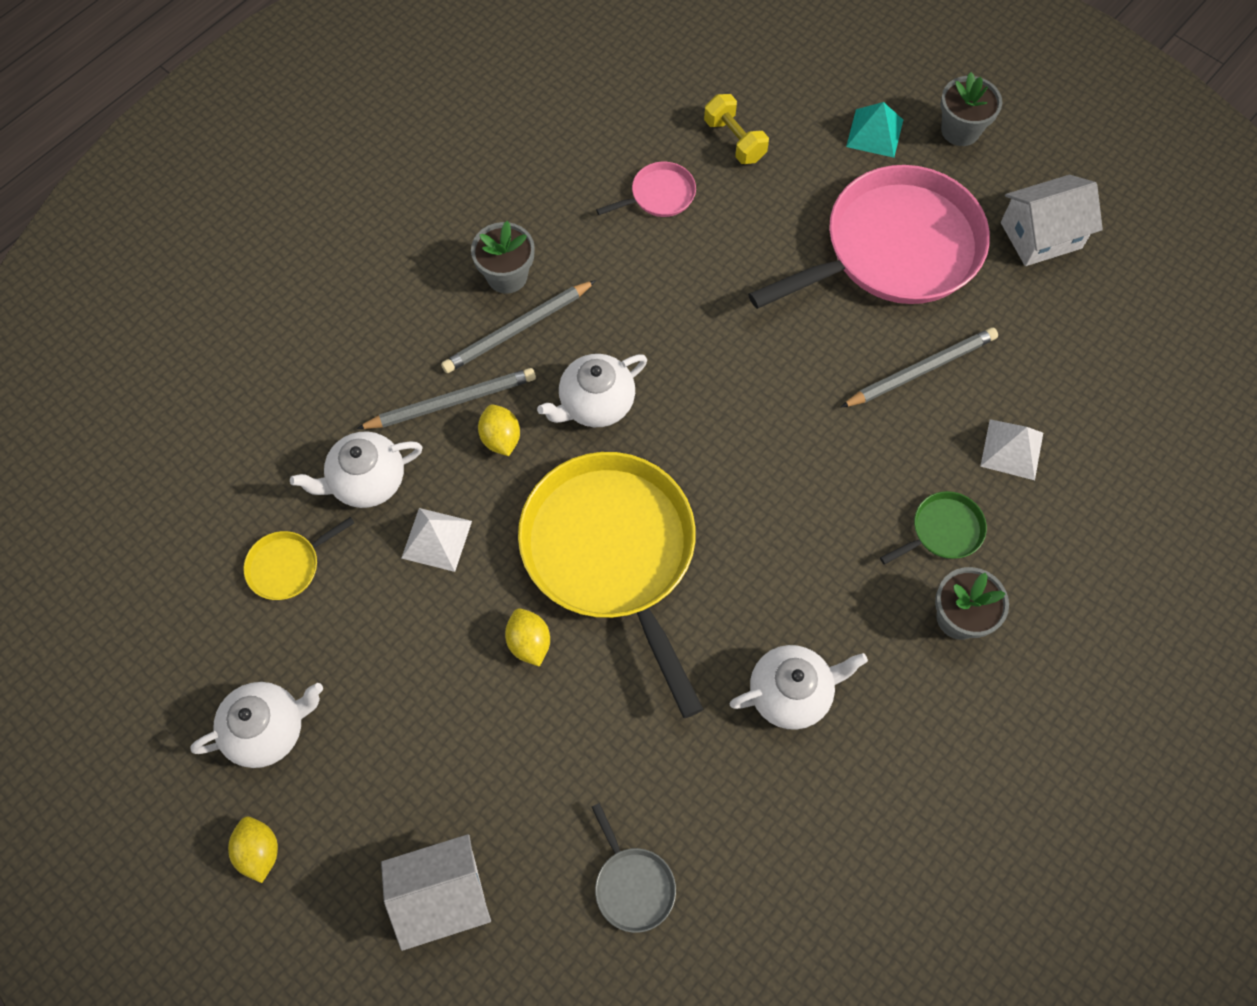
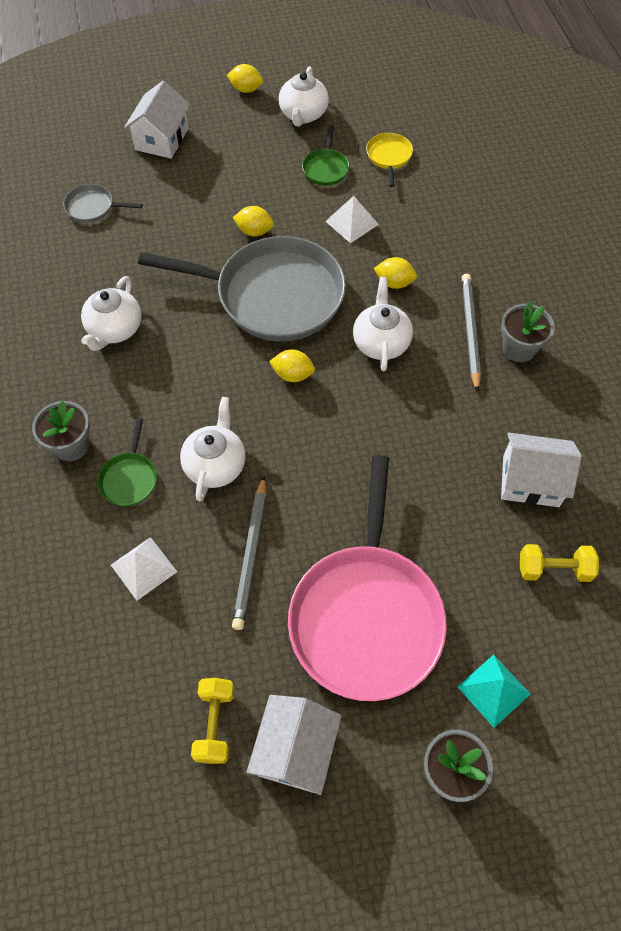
camera: 125 degrees right, 5 degrees down
(359, 630) = (326, 168): none -> green pan
(366, 481) = (415, 210): white teapot -> white teapot (215, 465)
(451, 402) = (440, 272): grey pencil -> none
(612, 552) = (273, 295): yellow pan -> grey pan
(659, 195) = (530, 481): pink pan -> white house
(702, 462) = (292, 375): none -> yellow lemon
(1076, 301) = (215, 724): none -> yellow dumbbell

